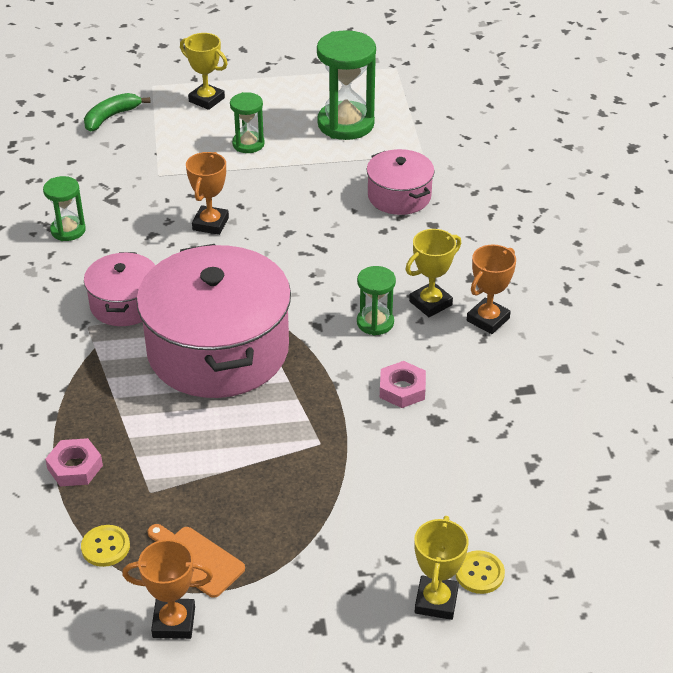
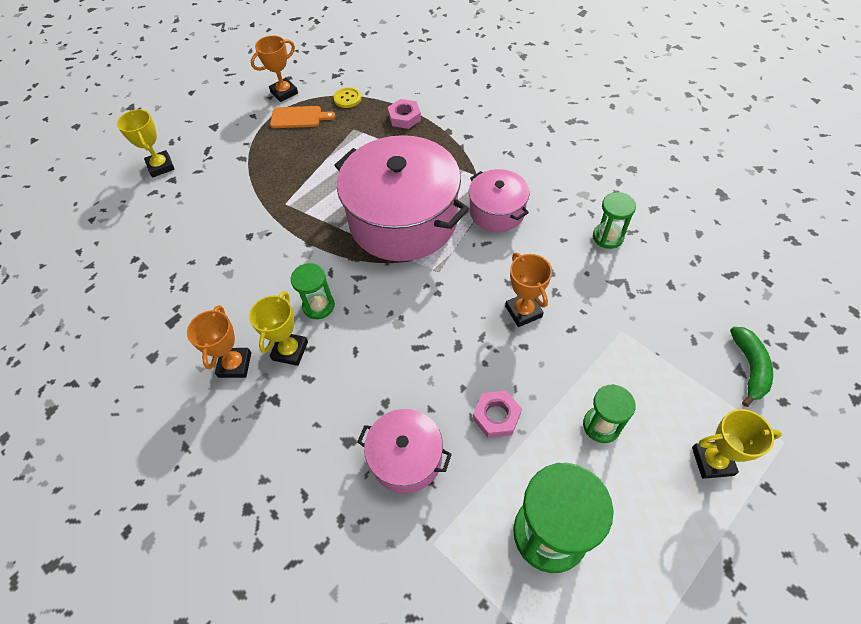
camera: 145 degrees right, 15 degrees up
(402, 389) = (260, 267): pink nut -> pink nut (496, 416)
(479, 573) = (144, 191): yellow button -> none

